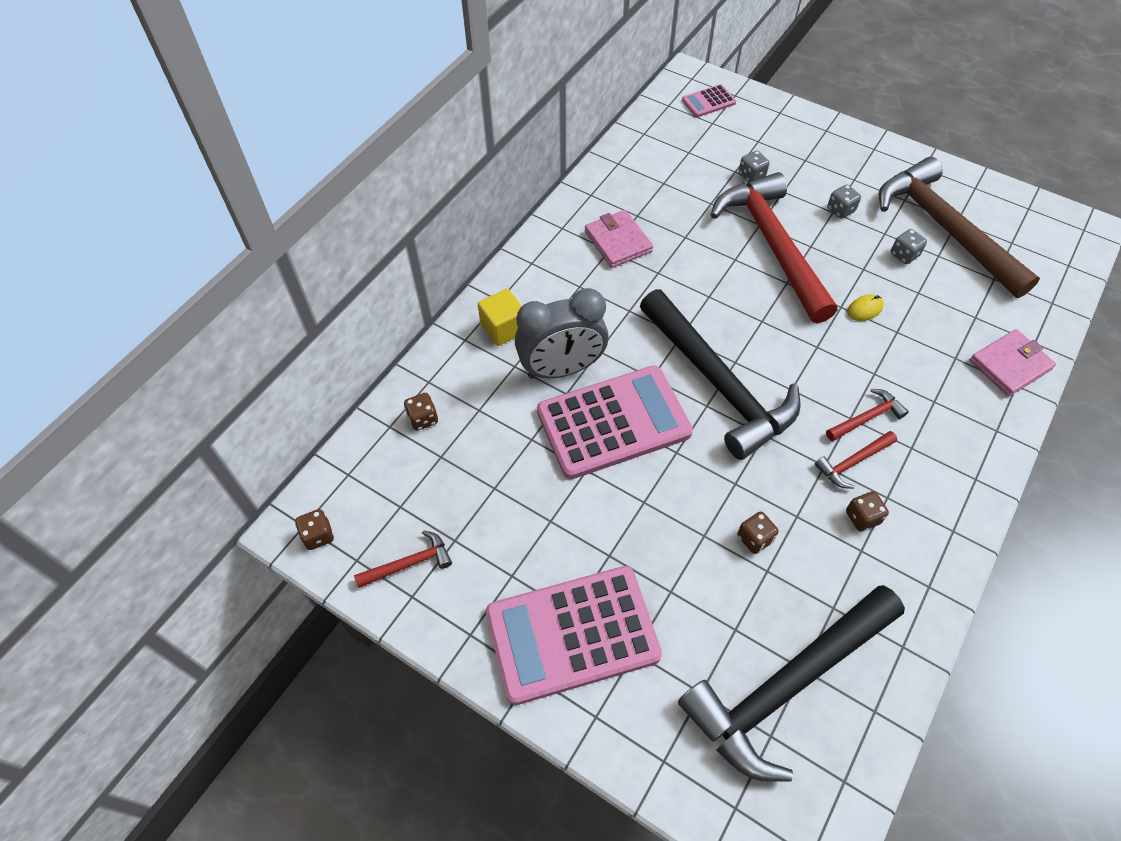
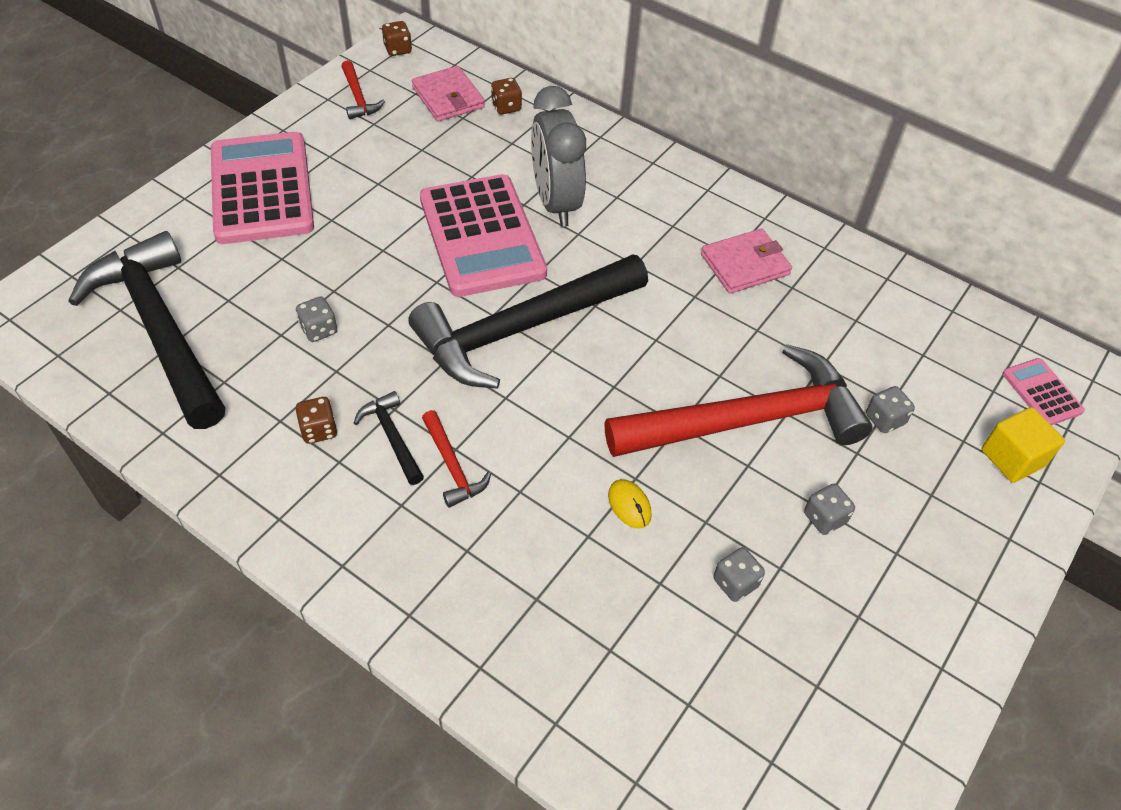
camera: 90 degrees right, 5 degrees down
(503, 328) = (613, 163): yellow cube -> yellow cube (1012, 458)
(754, 538) = (319, 330): brown dice -> grey dice
(853, 462) = (392, 437): red hammer -> black hammer
(944, 229) = (795, 659): brown hammer -> none
(1010, 365) = (516, 669): pink wallet -> pink wallet (448, 97)

